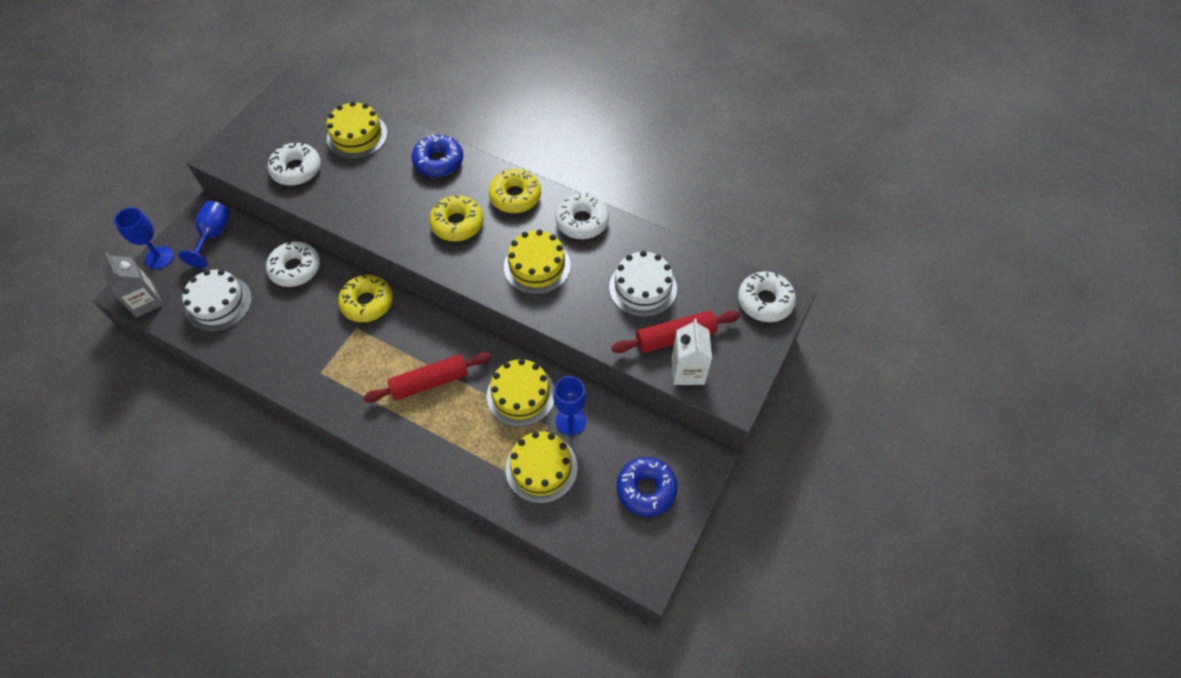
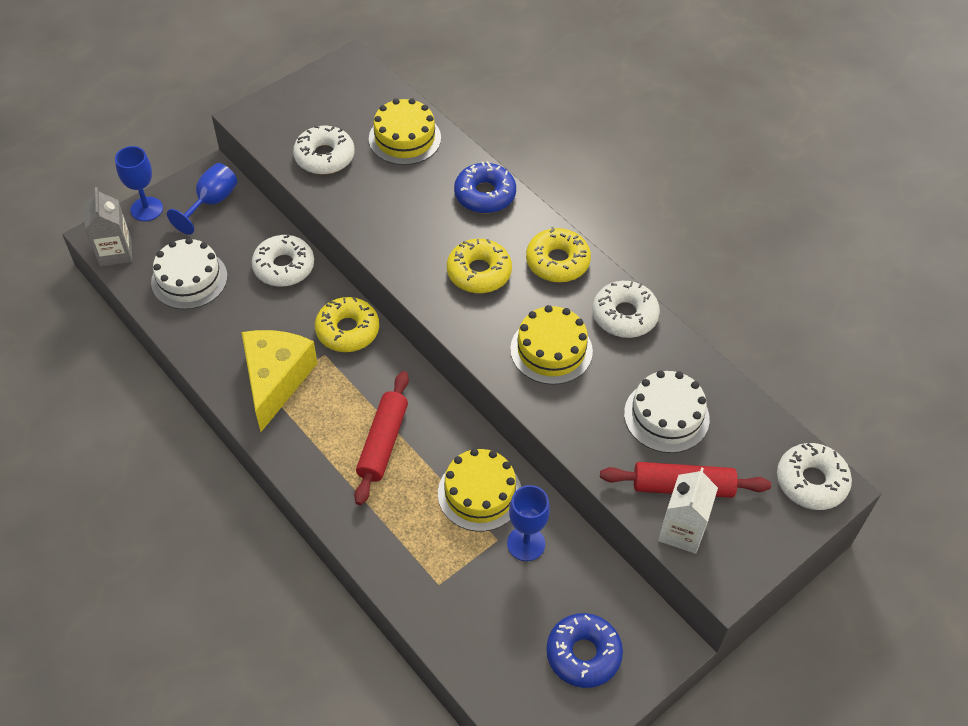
camera: 20 degrees right, 5 degrees down
(323, 361) = (276, 380): none -> yellow cheese
(430, 382) = (382, 443): red rolling pin -> red rolling pin turned 75 degrees counterclockwise
(541, 468) = (471, 585): yellow cake -> none

